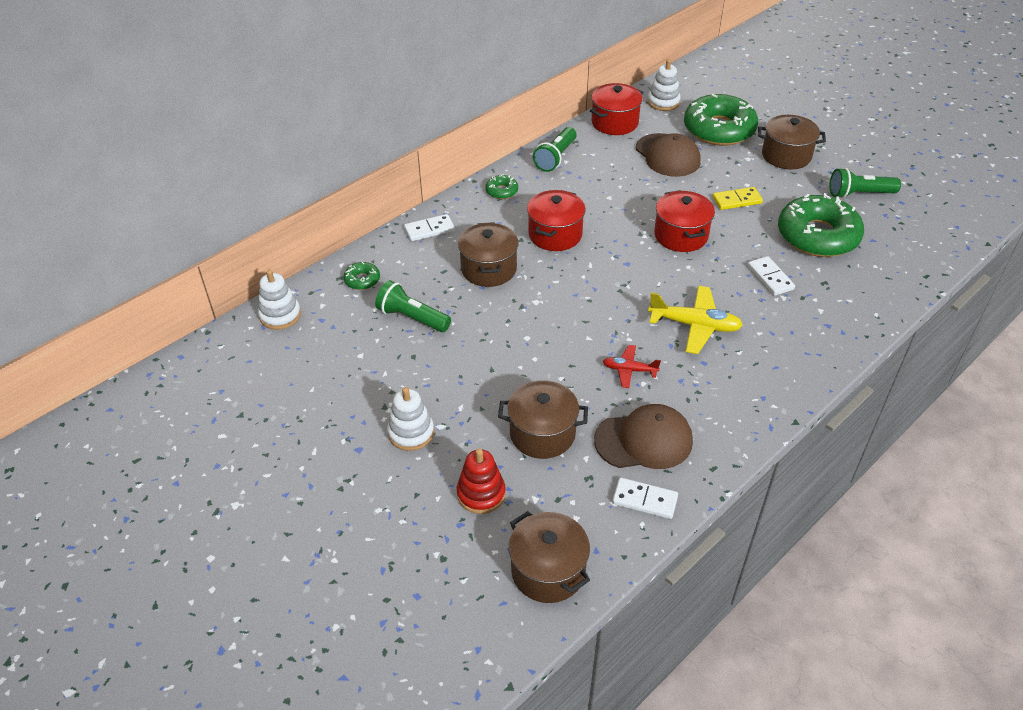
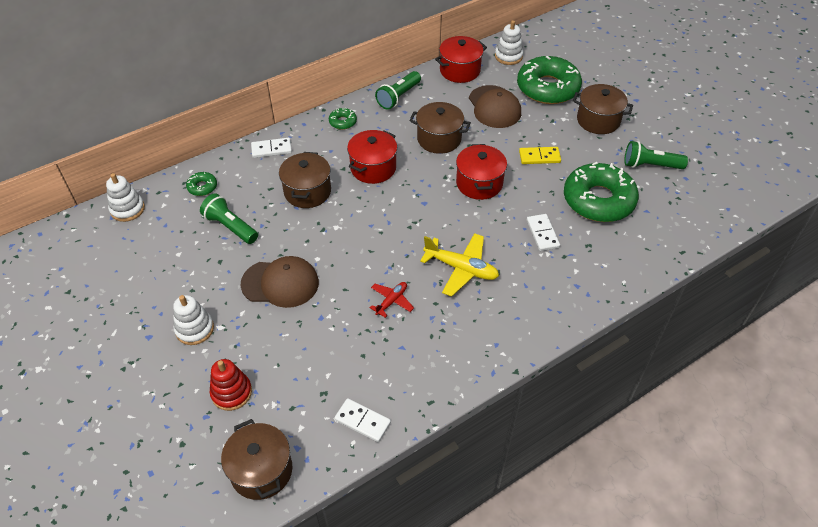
camera: 10 degrees right, 5 degrees up
(542, 433) = (299, 347): brown pot -> brown pot (439, 139)
(629, 370) = (391, 301): red plane -> red plane turned 105 degrees clockwise
(644, 440) = (381, 367): brown cap -> brown cap (280, 283)

